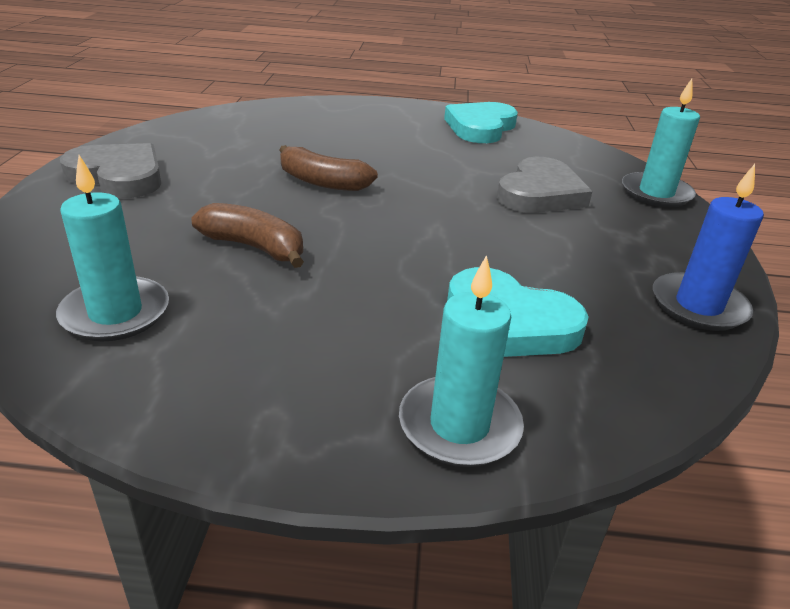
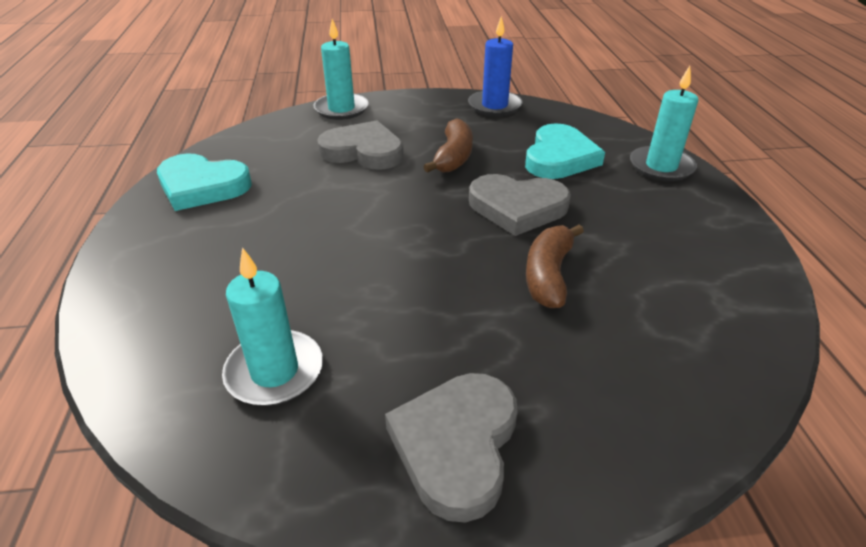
camera: 100 degrees left, 5 degrees up
(115, 313) = (697, 319): turquoise candle -> turquoise candle (274, 371)
(322, 182) = (393, 264): brown banana -> brown banana (453, 157)
(386, 258) = (517, 207): none -> grey heart

